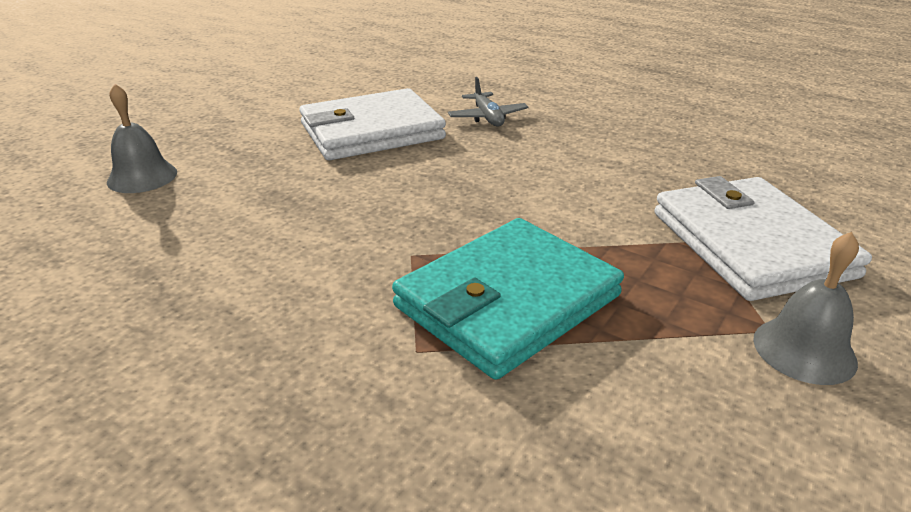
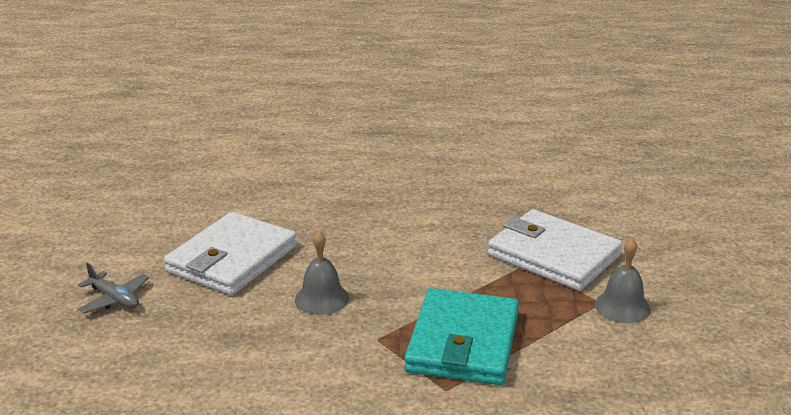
camera: 35 degrees left, 5 degrees down
(142, 177) = (100, 364): grey bell -> grey bell (321, 298)
(487, 117) = (305, 217): grey plane -> grey plane (114, 299)

